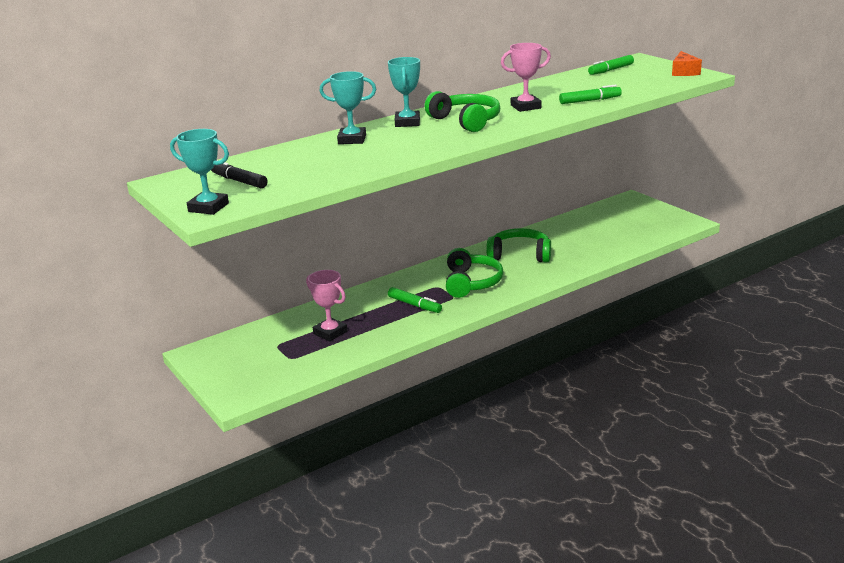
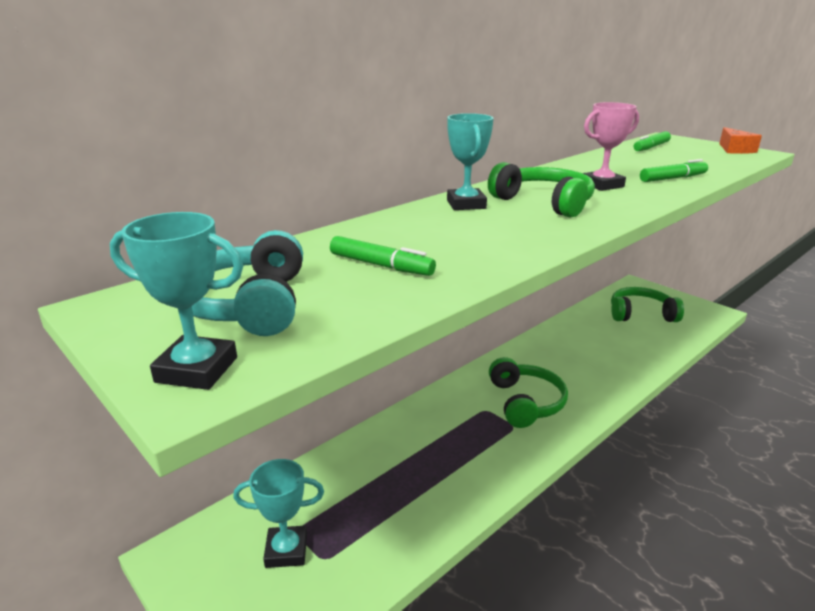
camera: 10 degrees left, 0 degrees up
(239, 181) = (247, 304): black marker -> turquoise headphones
(330, 333) = (370, 500): pink trophy -> none
(352, 139) = (404, 228): turquoise trophy -> turquoise trophy (286, 550)
(414, 305) = (469, 443): green marker -> green marker (381, 265)
(520, 255) = (561, 359): green headphones -> green headphones (641, 314)

